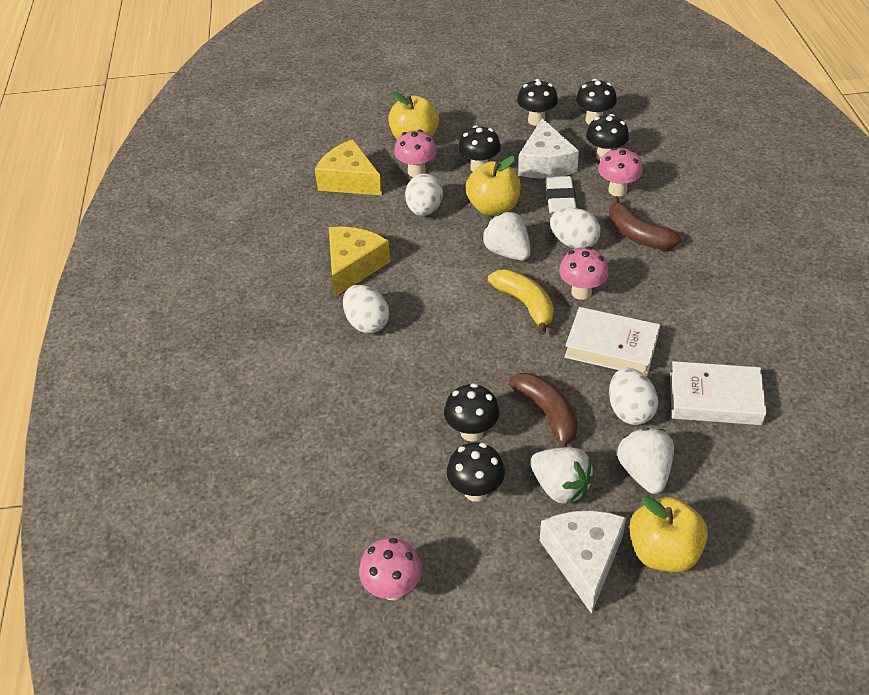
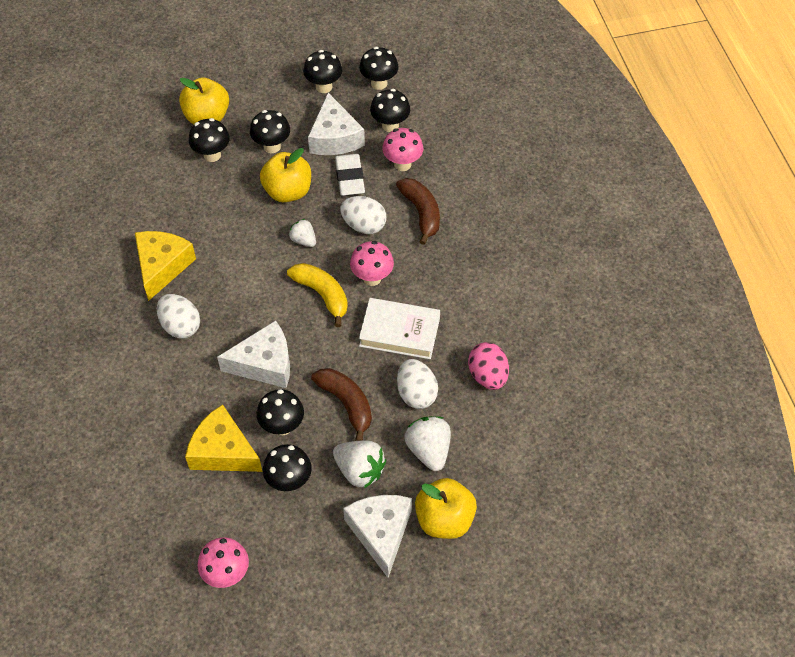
camera: 10 degrees left, 10 degrees up
(349, 180) = (148, 170): yellow cheese -> yellow cheese (223, 451)
(416, 172) = (212, 155): pink mushroom -> black mushroom
(424, 210) = (223, 198): white egg -> none
(456, 366) = (264, 364): none -> white cheese
(507, 252) = (303, 240): white strawberry -> white strawberry, size x0.61
(637, 235) = (421, 213): brown banana -> brown banana turned 150 degrees counterclockwise
(715, 399) = (487, 376): white book -> pink egg

